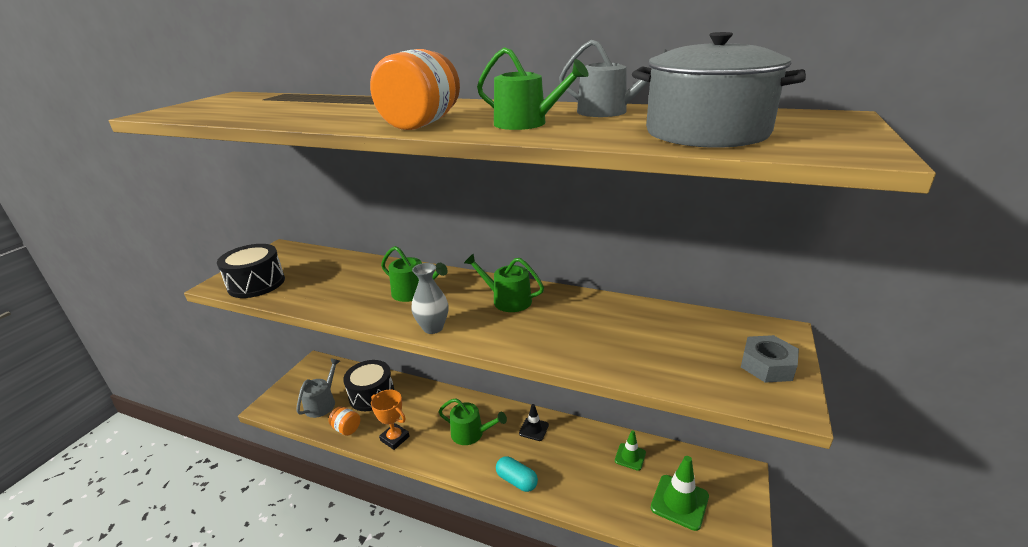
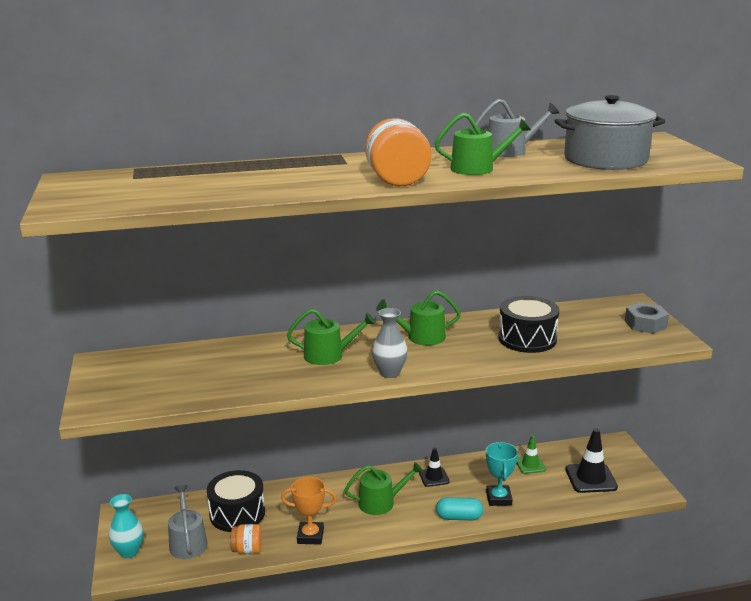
camera: 35 degrees left, 5 degrees down
(256, 283) = (140, 395): black drum -> black drum (527, 339)
(287, 393) = (129, 551): none -> turquoise vase
(568, 479) = (499, 498): none -> turquoise trophy
(679, 502) = (590, 478): green traffic cone -> black traffic cone

